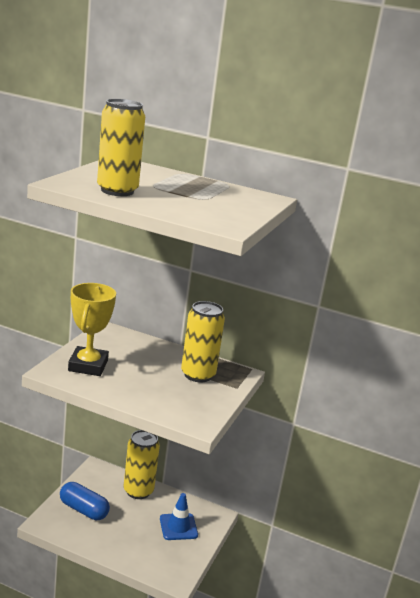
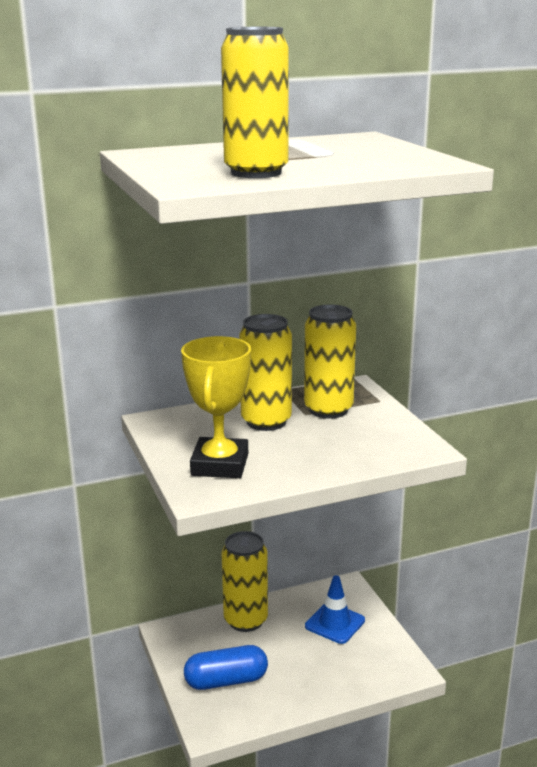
camera: 40 degrees left, 0 degrees up
(88, 365) = (220, 465): yellow trophy -> yellow trophy turned 45 degrees clockwise
(154, 361) = (266, 421): none -> yellow can

